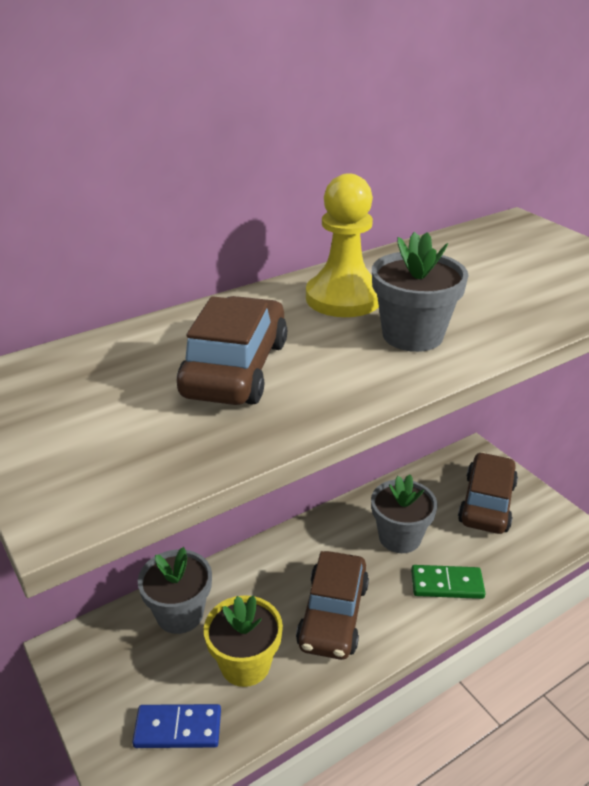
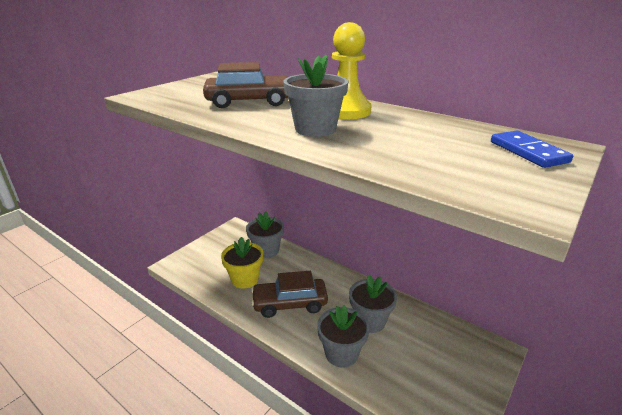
camera: 70 degrees right, 5 degrees down
(178, 729) = (203, 268): blue domino -> blue domino (528, 152)
(447, 584) = (341, 353): green domino -> grey flower pot
(486, 503) = (442, 366): brown car -> none

